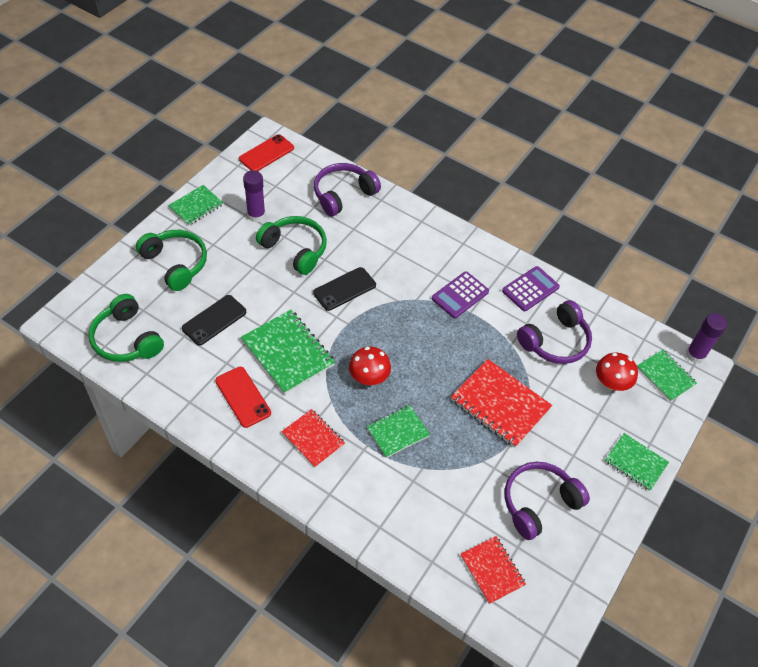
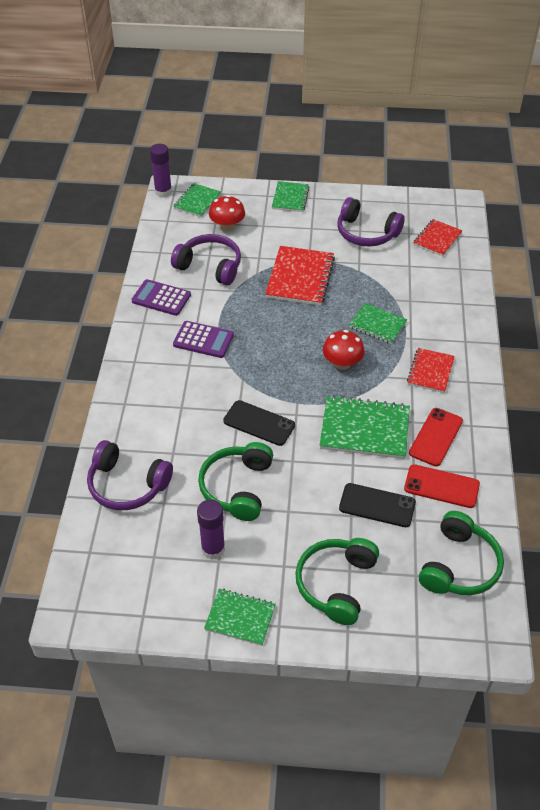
camera: 115 degrees left, 5 degrees down
(266, 153) = (103, 596): red phone -> red phone (441, 486)
(288, 353) = (364, 429): green notebook -> green notebook turned 75 degrees clockwise

